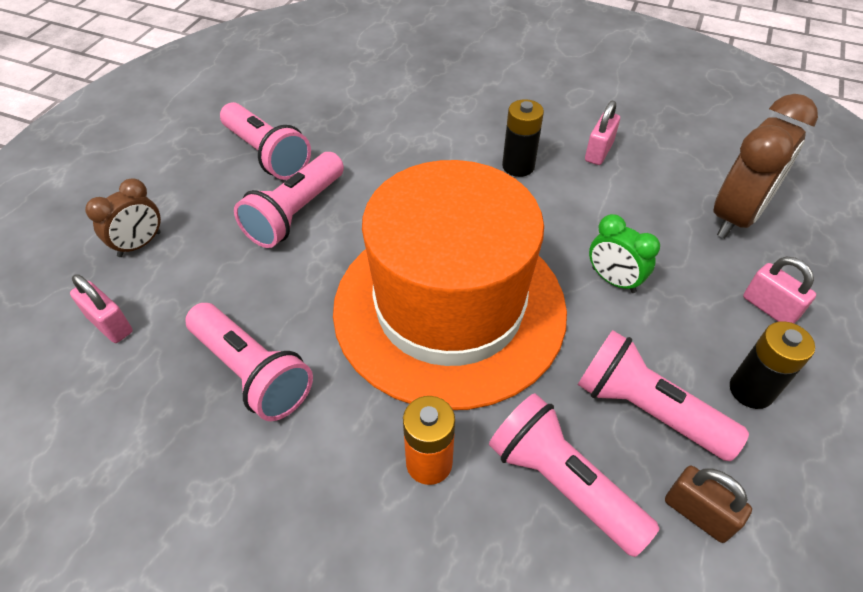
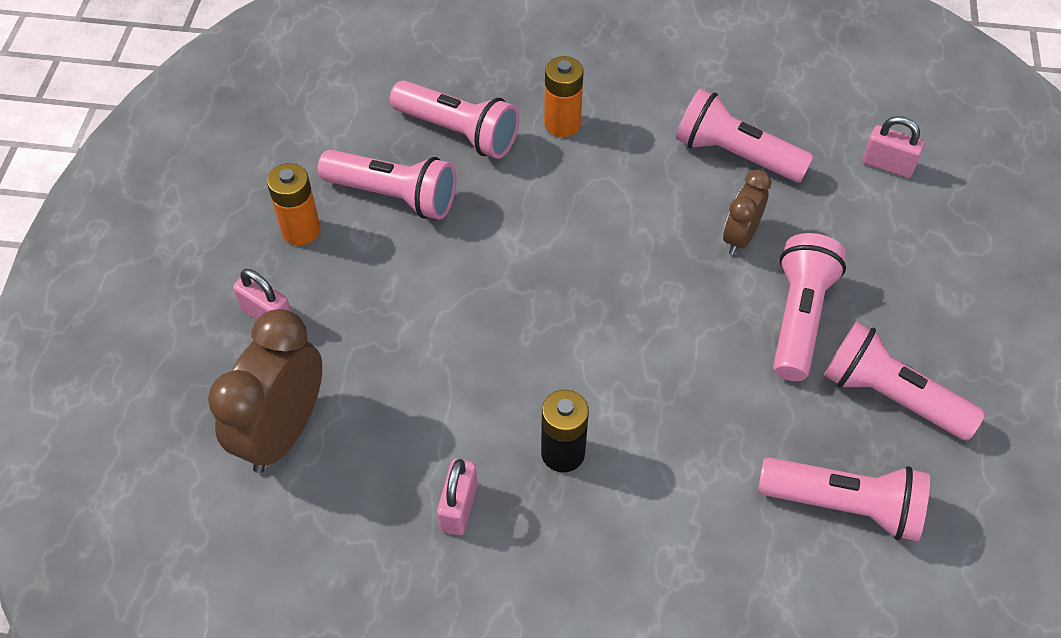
camera: 165 degrees right, 5 degrees up
(139, 244) = (933, 244): brown clock -> brown clock (740, 237)
(342, 110) = (844, 505): none -> pink flashlight
(449, 308) = (588, 246): orange hat -> none
(613, 280) = (428, 312): green clock -> none
(697, 513) = (356, 134): brown padlock -> none
(751, 390) = (301, 230): black battery -> orange battery

